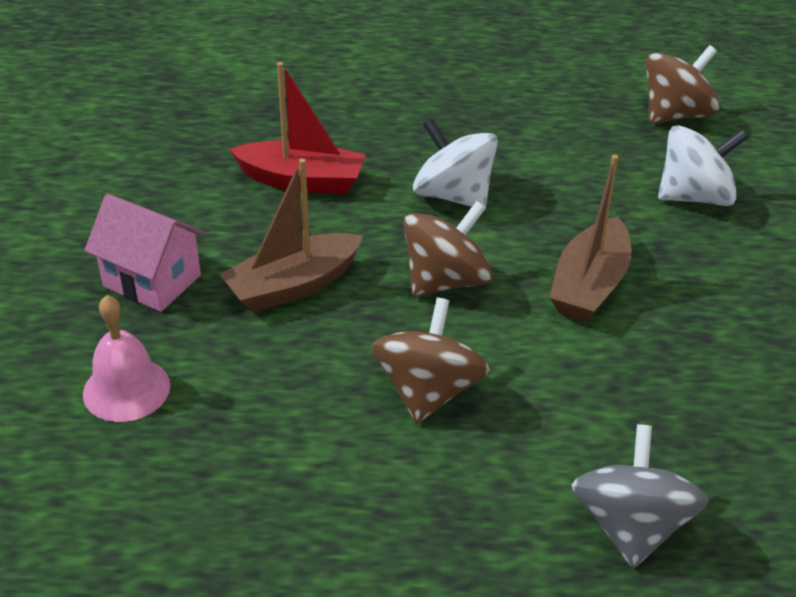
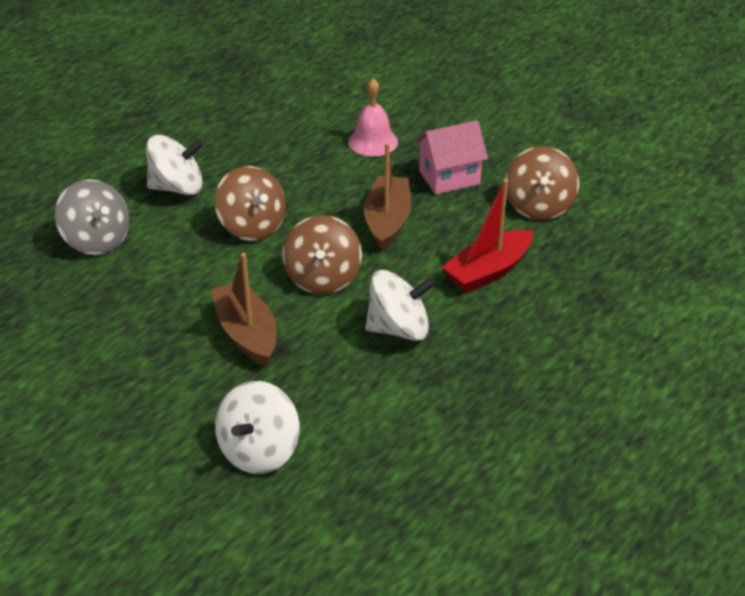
camera: 130 degrees right, 0 degrees up
(437, 527) = (177, 187): none -> white spinning top
(676, 115) = (361, 527): brown spinning top -> brown spinning top (539, 206)

